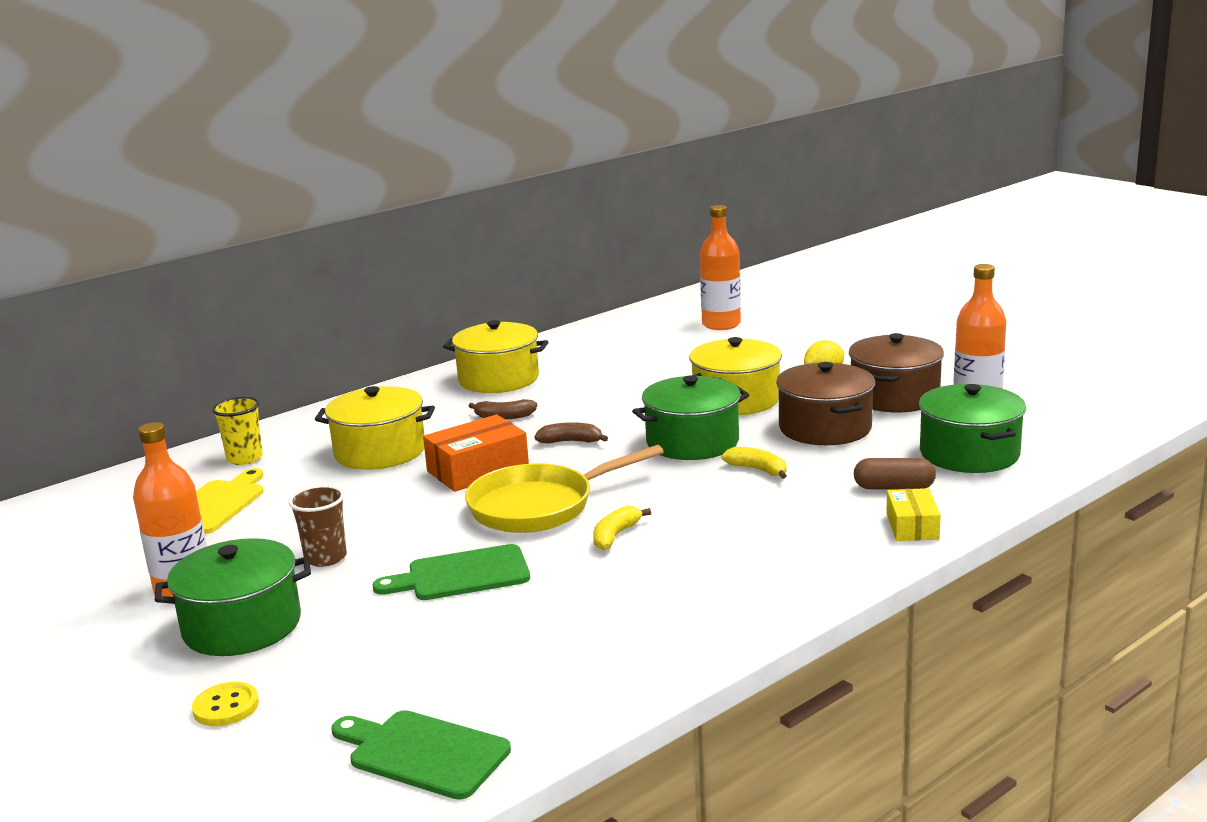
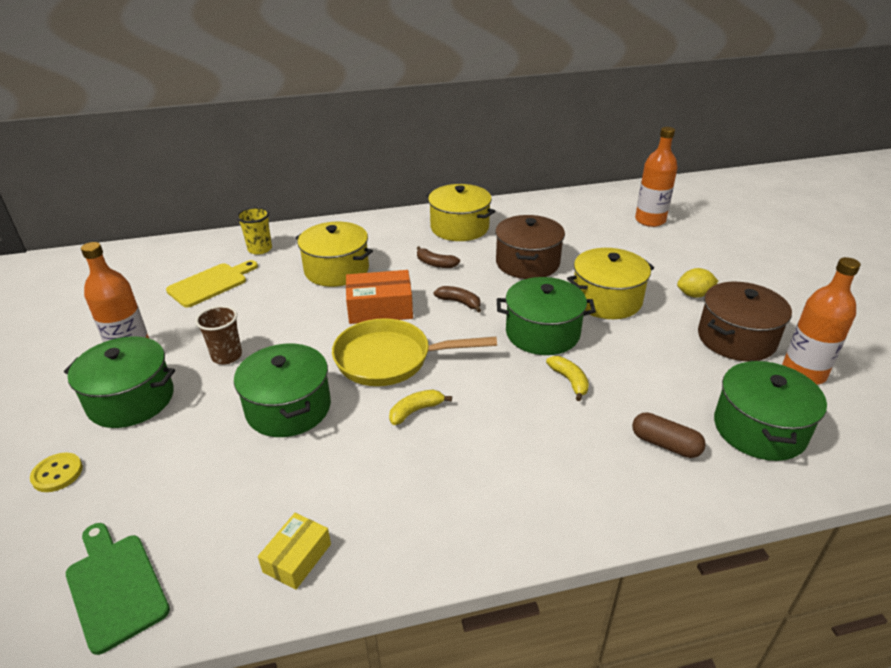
camera: 25 degrees right, 15 degrees up
(461, 575) = (288, 408): green cutting board -> green pot
(825, 428) = (654, 354): brown pot -> brown pot (527, 263)
(912, 526) = (649, 498): yellow box -> yellow box (297, 558)

